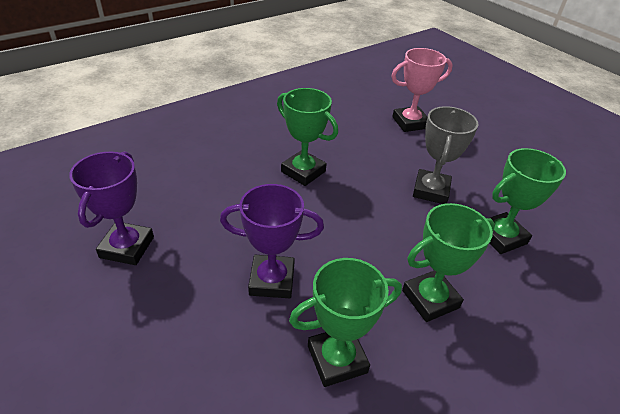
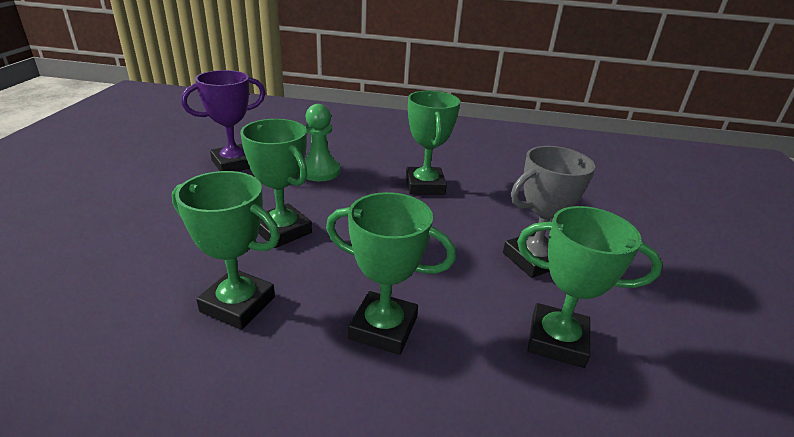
camera: 45 degrees right, 10 degrees down
(213, 206) = (320, 171): none -> green pawn
(272, 280) = (282, 231): purple trophy -> green trophy
(410, 123) = (601, 204): pink trophy -> none

